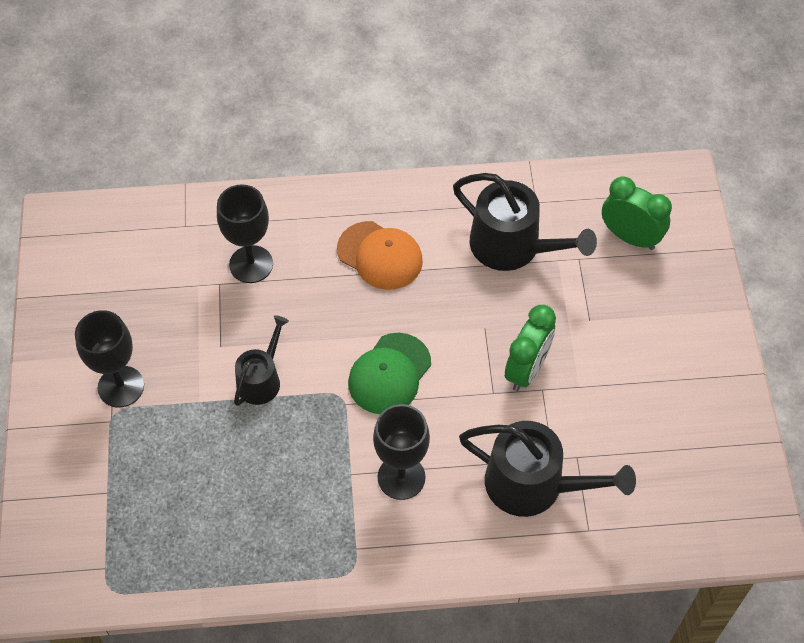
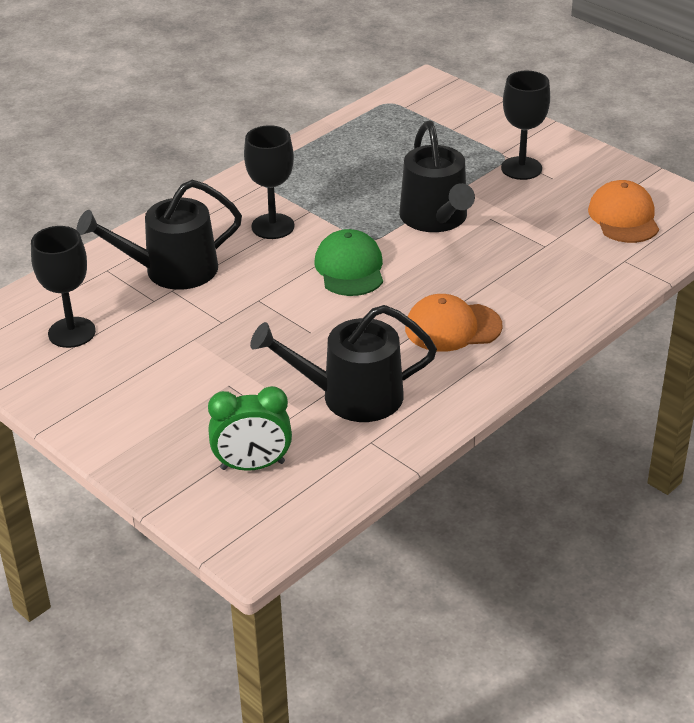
camera: 140 degrees right, 20 degrees down
(124, 267) = (623, 217): none -> orange cap
(251, 264) = (540, 267): black goblet -> black goblet (72, 332)
(261, 379) = (436, 218): black watering can -> black watering can, size x1.68
(527, 370) = (246, 326): green clock -> none

